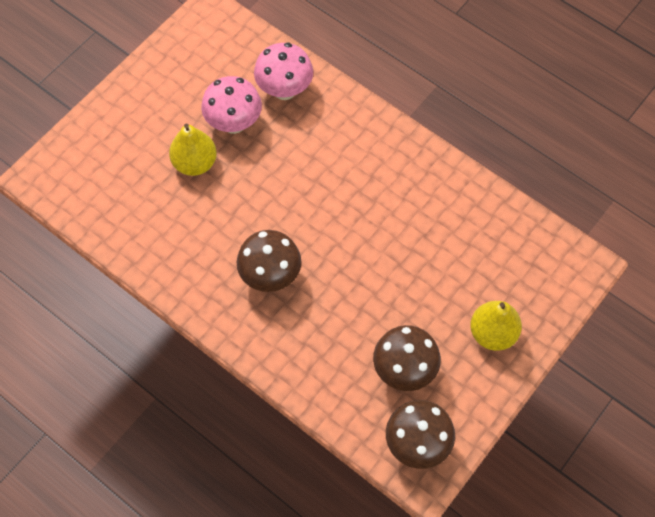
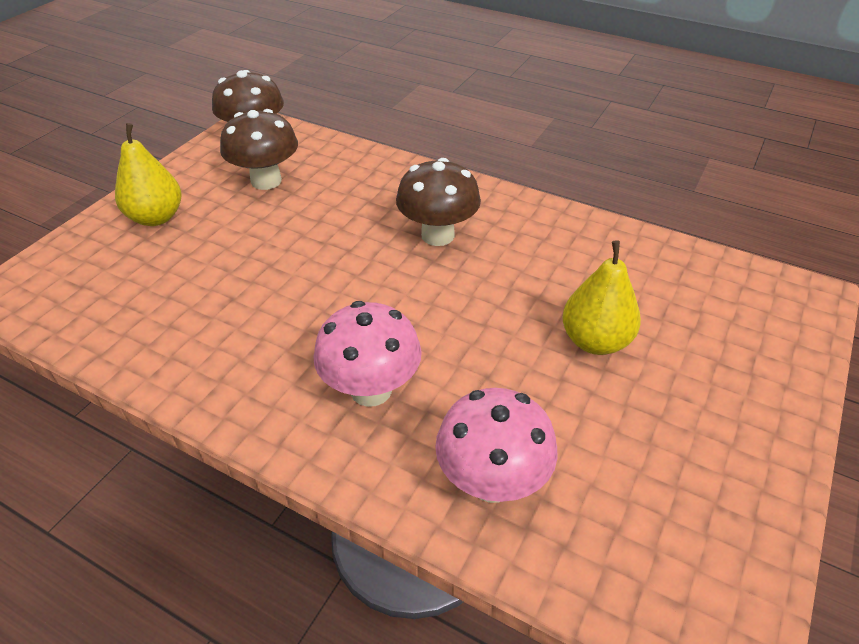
camera: 170 degrees right, 20 degrees down
(234, 123) = (561, 408): pink mushroom -> pink mushroom (371, 390)

